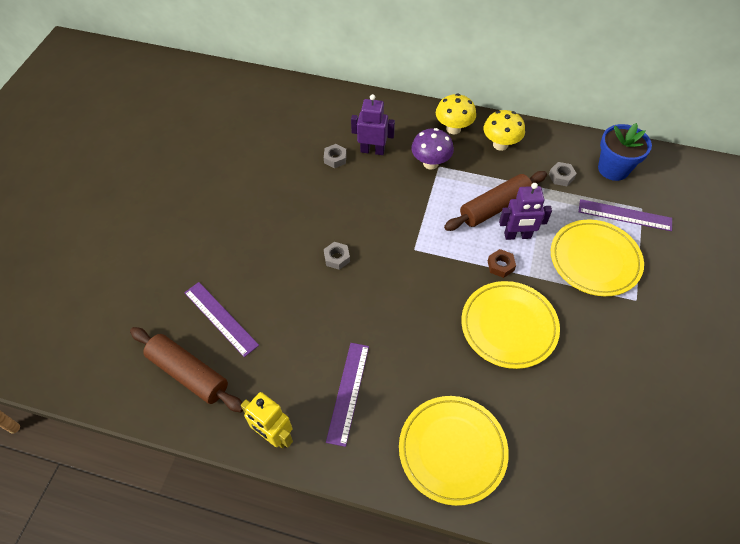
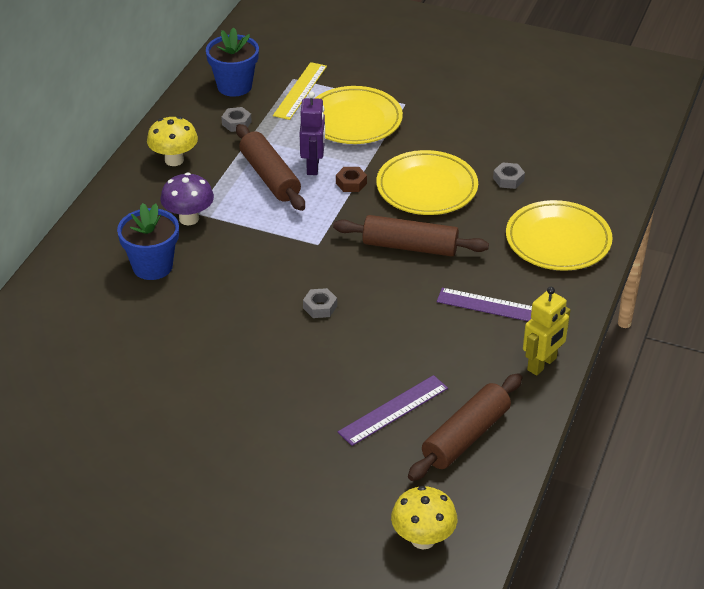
camera: 85 degrees left, 15 degrees down
(335, 158) = (157, 301): grey nut -> grey nut (508, 179)
(372, 150) = (152, 266): purple robot -> blue flower pot
(421, 317) = (410, 246): none -> brown rolling pin
(453, 129) = (135, 194): yellow mushroom -> yellow mushroom (423, 539)
(624, 215) = (300, 91): purple ruler -> yellow ruler

